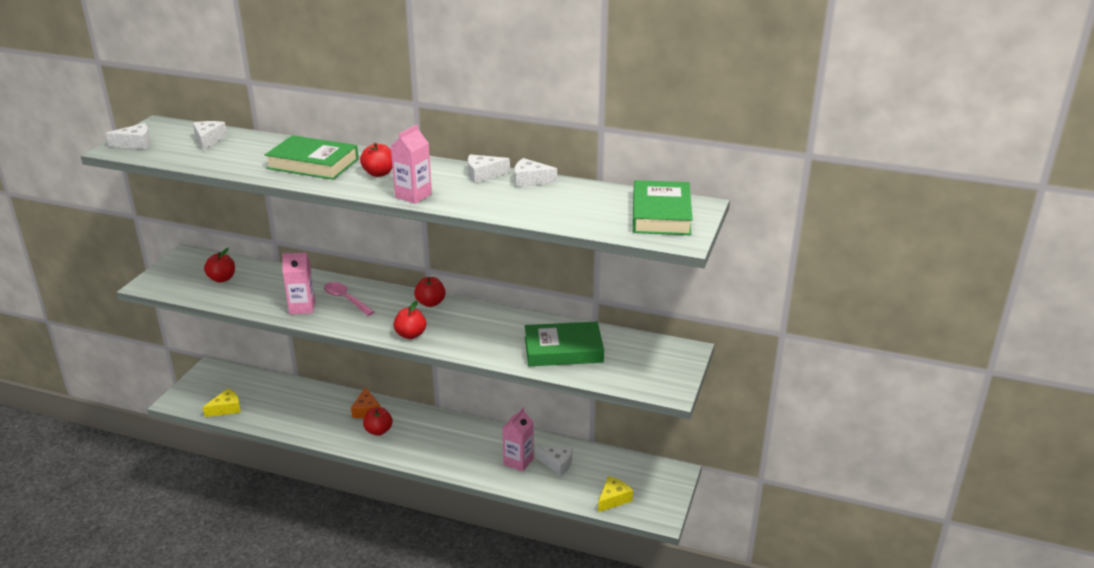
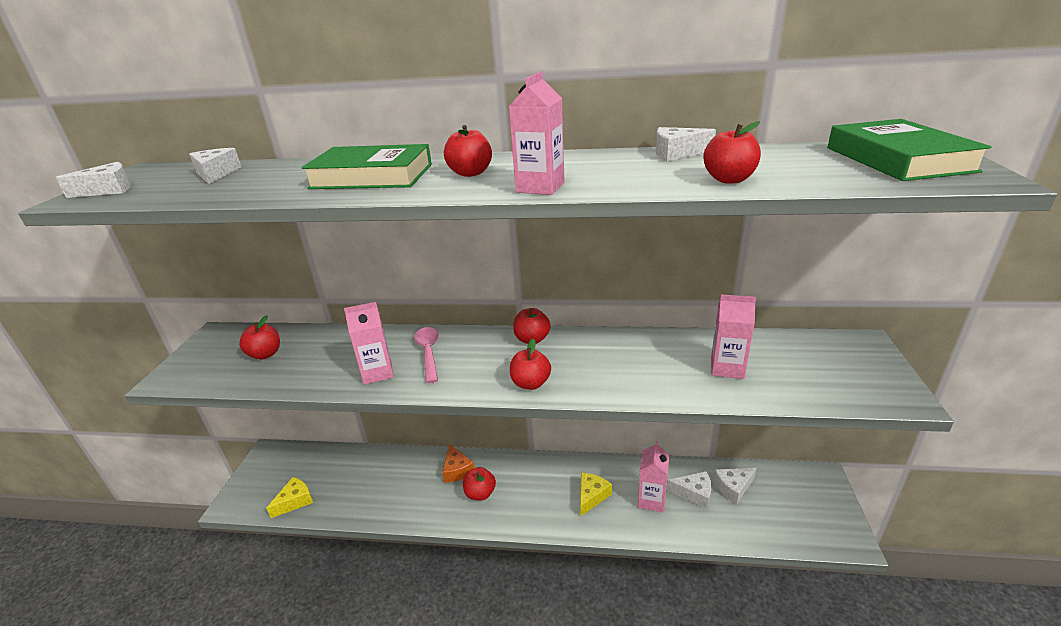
camera: 10 degrees left, 0 degrees up
(346, 299) = (428, 353): pink spoon -> pink spoon turned 45 degrees clockwise
(483, 174) = (610, 156): white cheese -> white cheese (733, 487)
(534, 211) = (729, 180): none -> red apple
(563, 350) = (727, 368): green book -> pink carton
(613, 499) = (782, 526): yellow cheese -> yellow cheese (591, 496)

